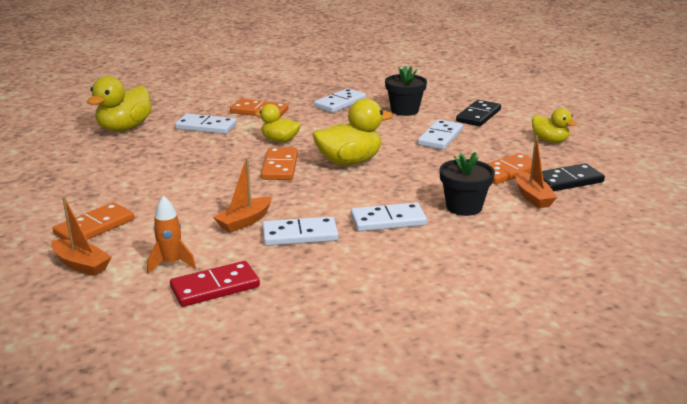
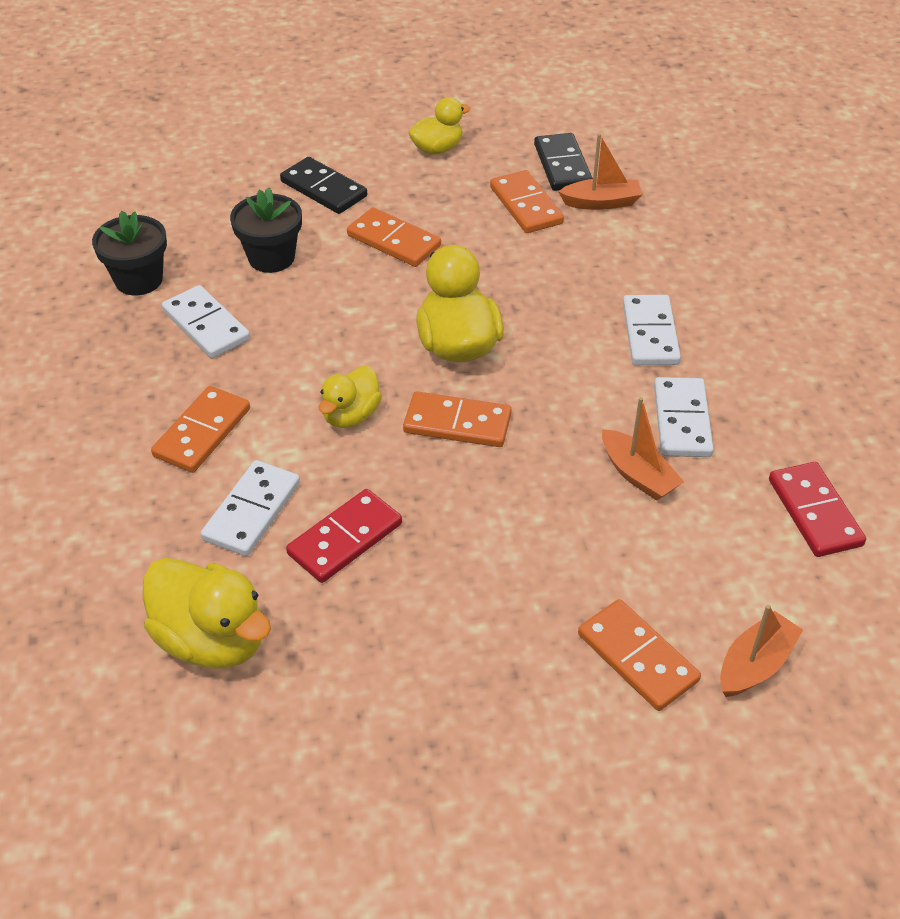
camera: 80 degrees left, 20 degrees up
(171, 263) = (754, 558): orange rocket -> none
(187, 147) = (345, 539): none -> red domino
(440, 137) = (393, 241): white domino -> orange domino
(464, 207) = (621, 263): black flower pot -> black flower pot (139, 280)

